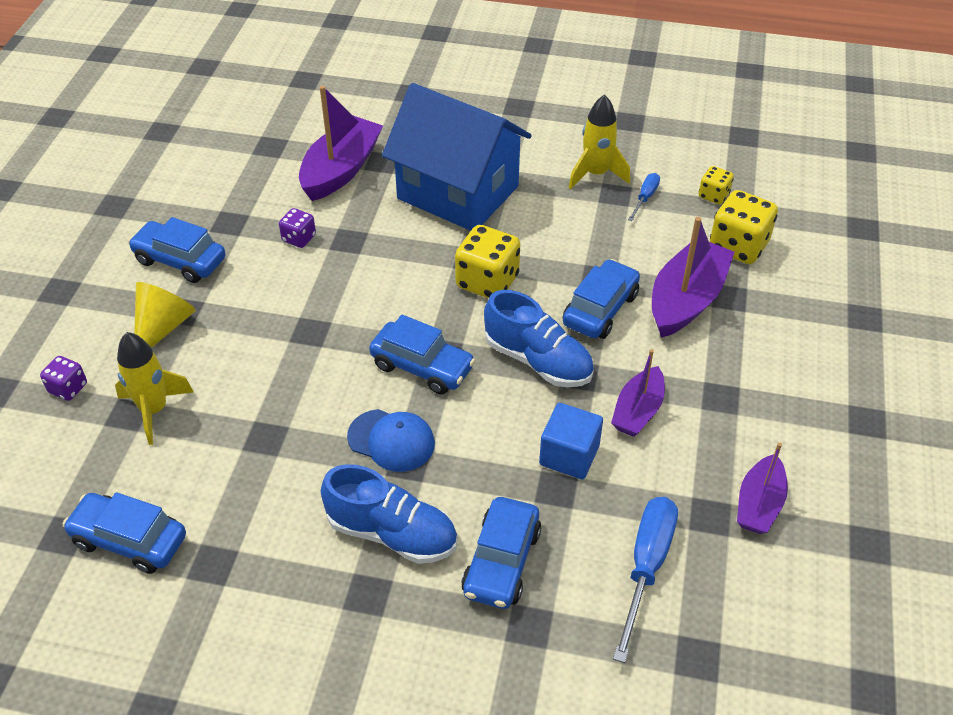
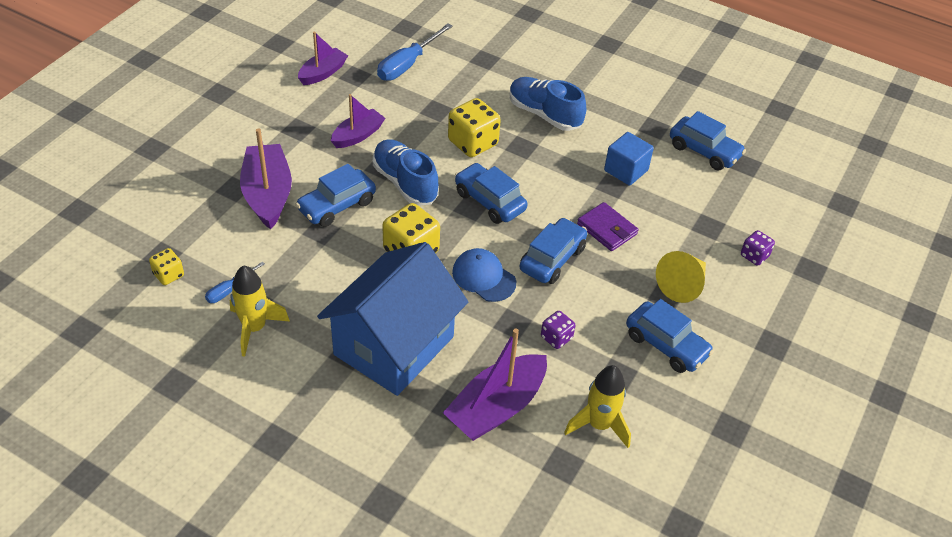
camera: 165 degrees left, 0 degrees up
(154, 410) = (689, 223): yellow rocket -> yellow rocket (599, 425)
(263, 371) = (607, 229): none -> purple wallet
(391, 440) = (528, 161): blue cap -> blue cap (483, 277)
(458, 192) = (394, 345): blue house -> blue house turned 75 degrees clockwise
(501, 562) = (486, 86): blue car -> blue car (552, 259)
(569, 455) = (418, 124): blue cube -> blue cube (626, 170)
(686, 300) = (268, 194): purple boat -> purple boat turned 120 degrees clockwise
(738, 246) = (191, 224): yellow dice -> yellow dice (473, 143)

